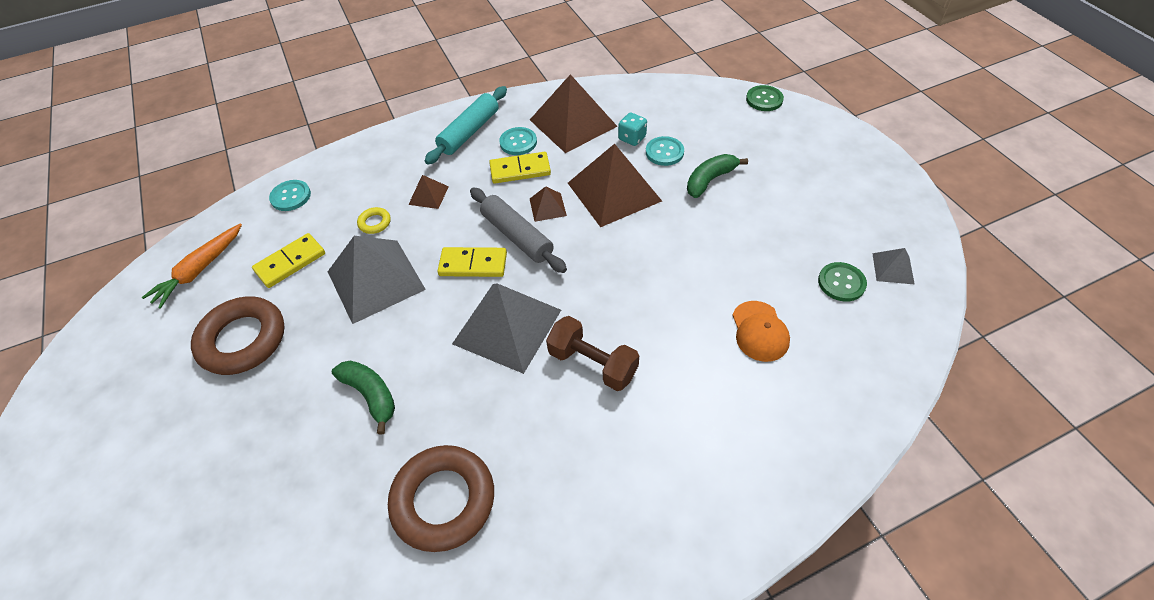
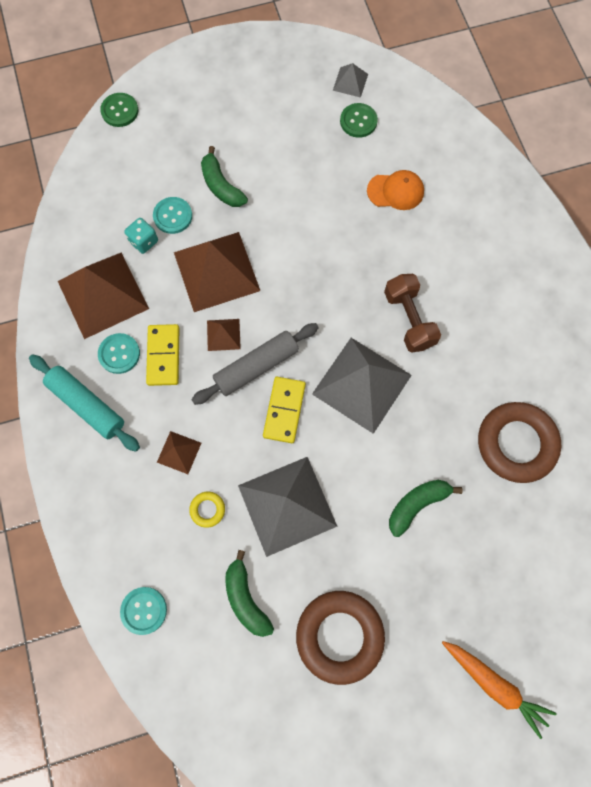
camera: 85 degrees left, 20 degrees up
(199, 270) = (238, 703): orange carrot -> orange carrot (494, 685)
(290, 262) = (246, 598): yellow domino -> green banana
(592, 363) = (409, 319): brown dumbbell -> brown dumbbell turned 60 degrees counterclockwise

